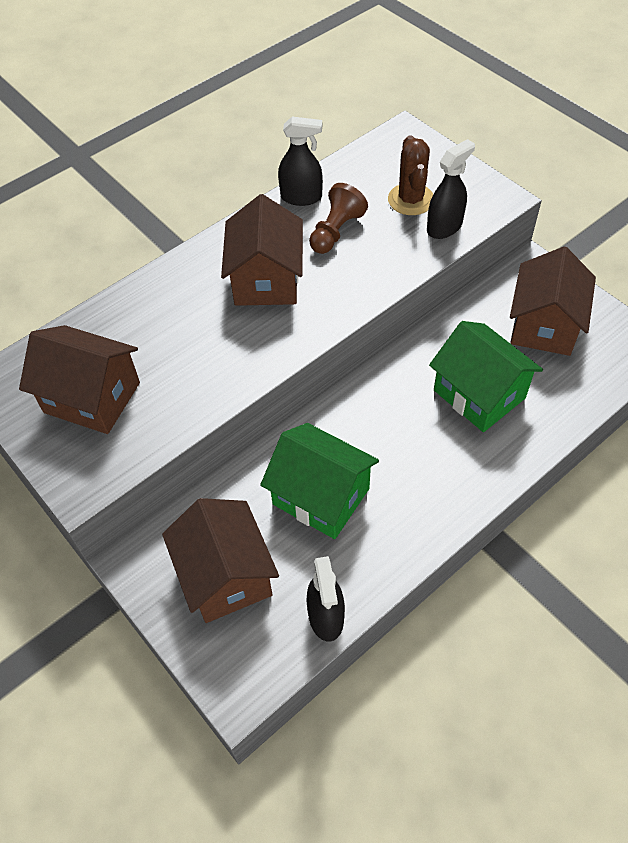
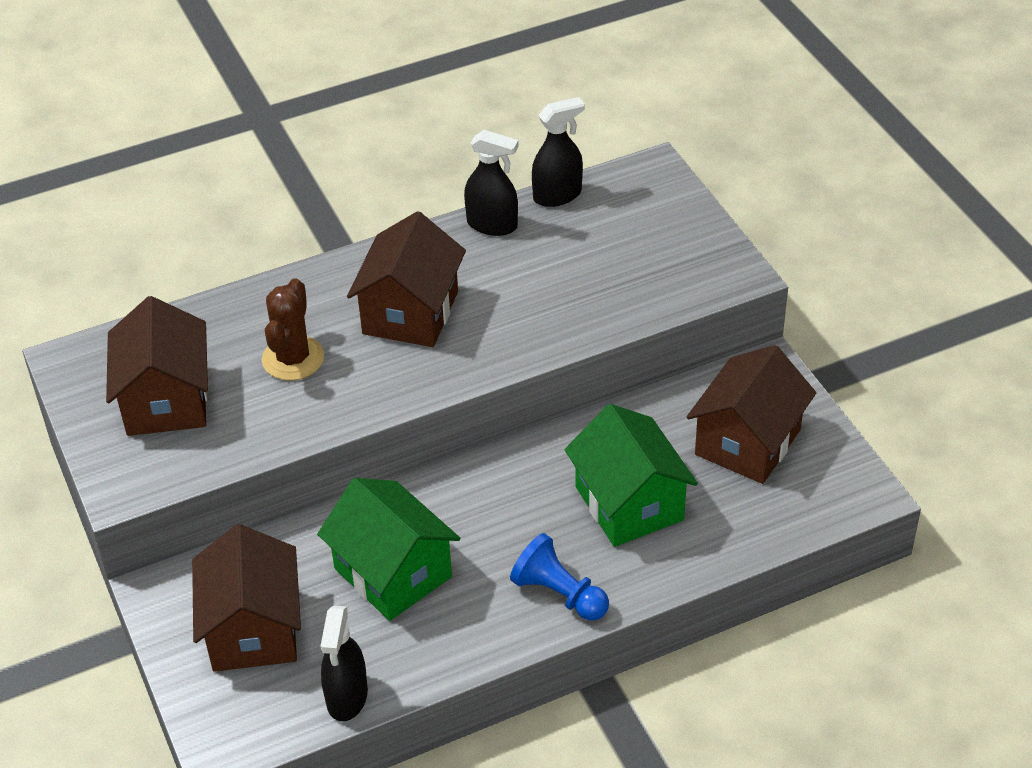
camera: 15 degrees right, 10 degrees down
(92, 397) = (166, 400): brown house -> brown house turned 45 degrees clockwise
(336, 231) = (516, 273): brown pawn -> none
(411, 199) = (624, 254): brown cactus -> brown cactus (293, 358)
(444, 227) = (650, 295): black spray bottle -> black spray bottle (557, 195)
(458, 482) = (559, 593): none -> blue pawn

